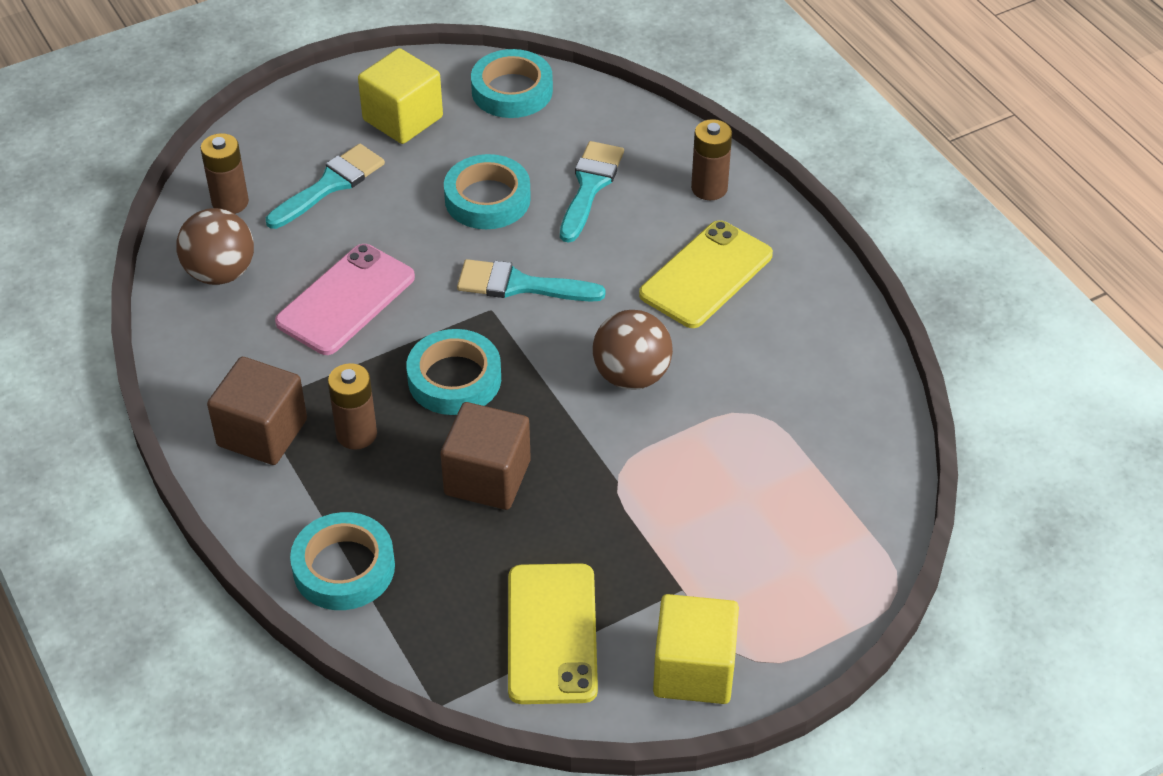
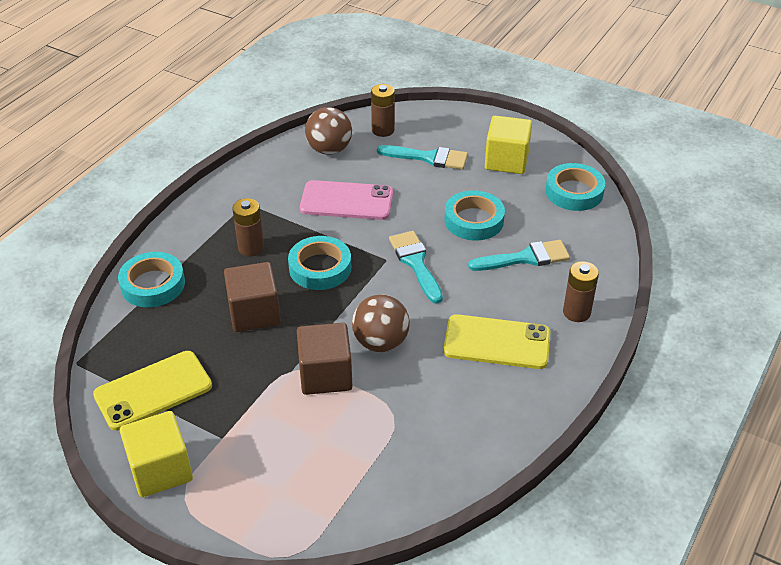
camera: 60 degrees right, 5 degrees down
(262, 433) = (228, 213): brown cube -> brown cube (325, 375)

